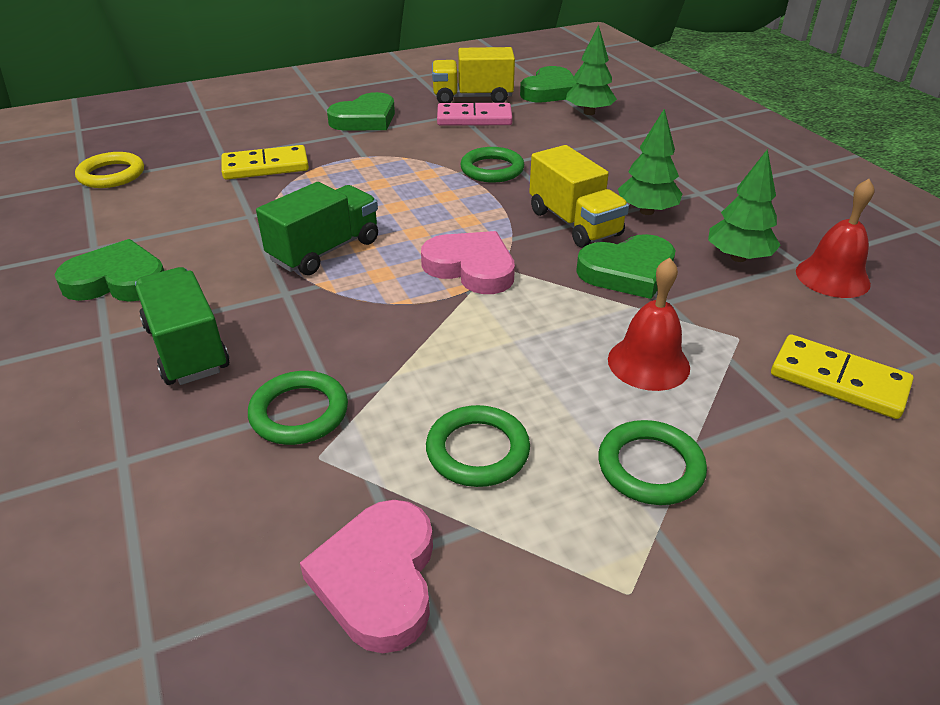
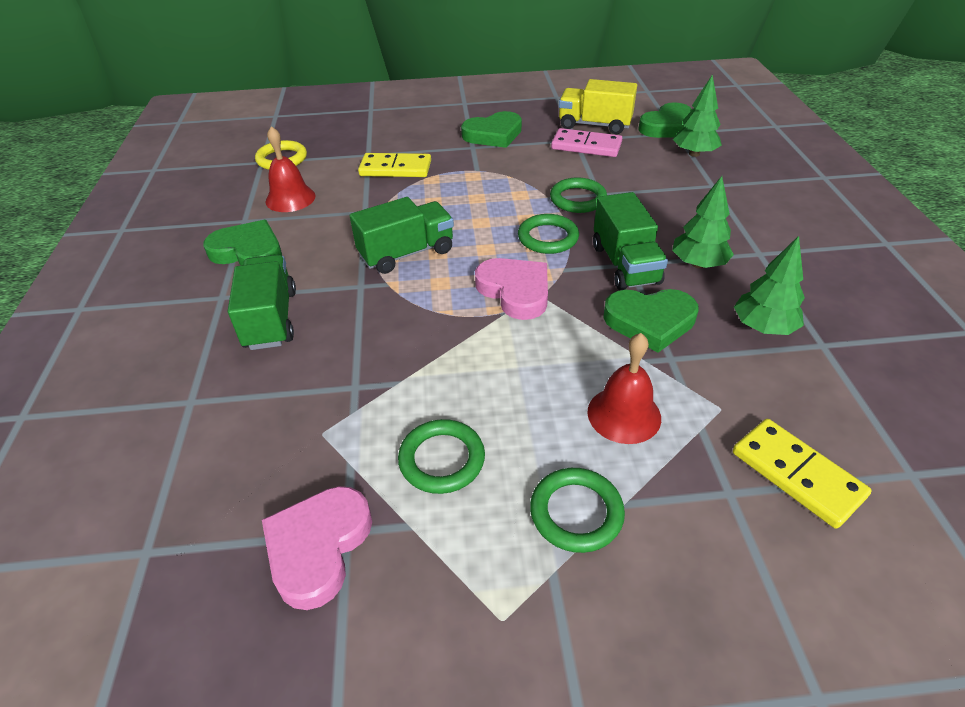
camera: 20 degrees right, 5 degrees up
(299, 412) = (324, 392): green ring -> green ring (548, 238)
(574, 223) = (625, 264): yellow truck -> green truck
(832, 277) = (849, 366): red bell -> red bell (290, 198)

